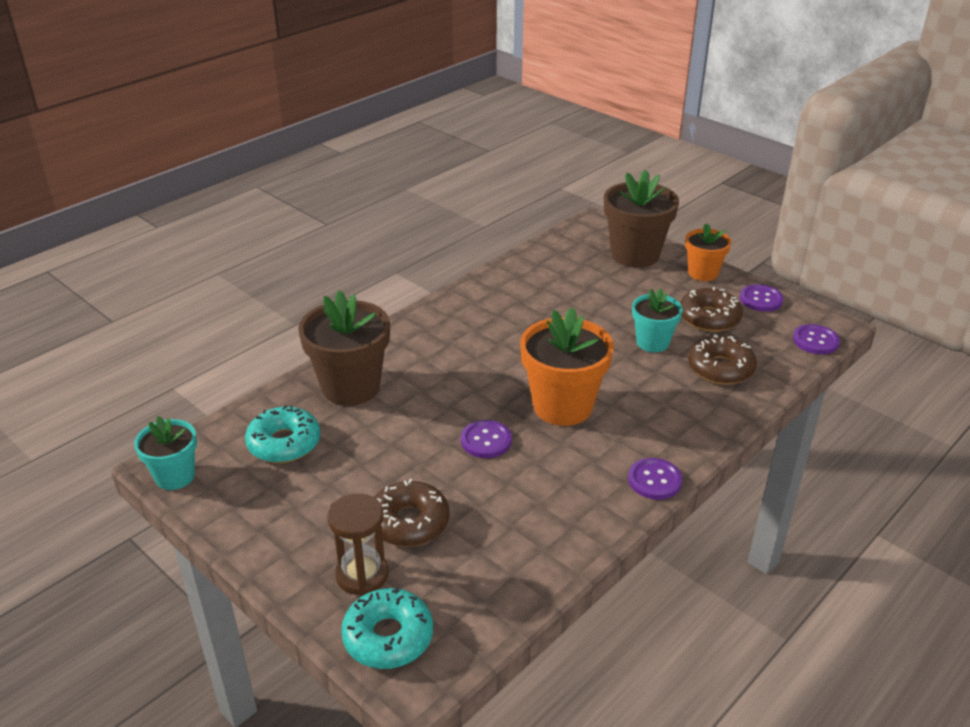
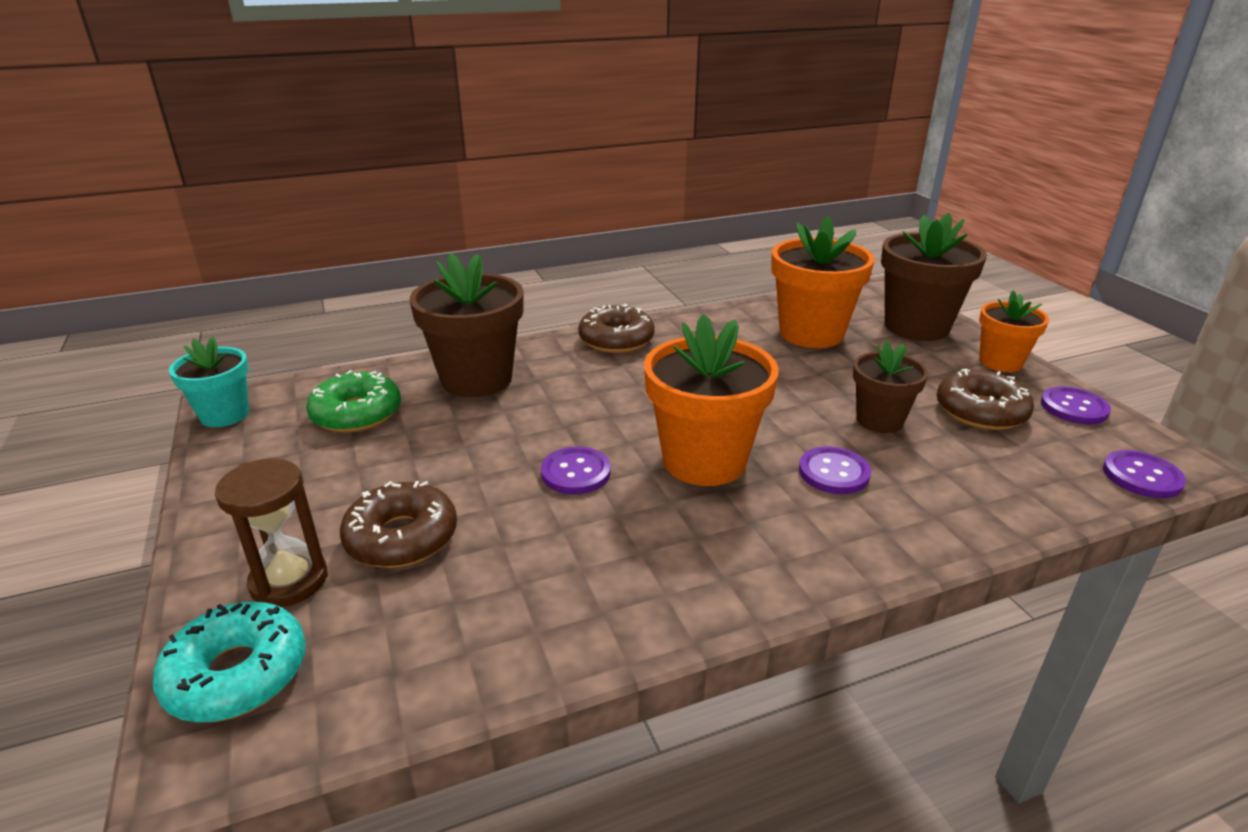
camera: 25 degrees right, 5 degrees down
(284, 443) = (357, 414): turquoise donut -> green donut
(567, 279) = (811, 333): none -> orange flower pot
(652, 342) = (879, 420): turquoise flower pot -> brown flower pot
(654, 480) = (767, 590): purple button -> purple button (833, 472)
(720, 368) = (963, 474): brown donut -> brown donut (616, 340)

